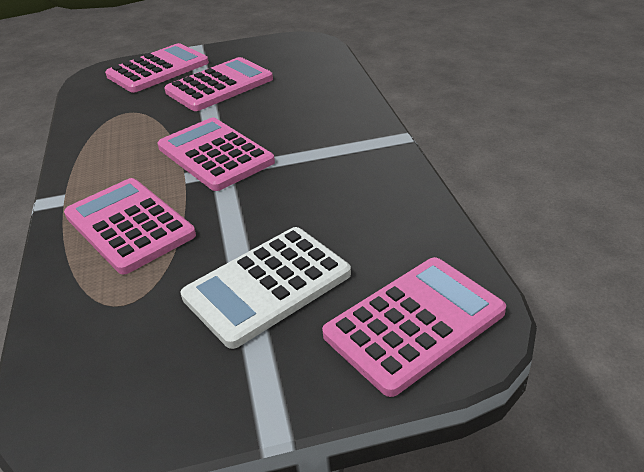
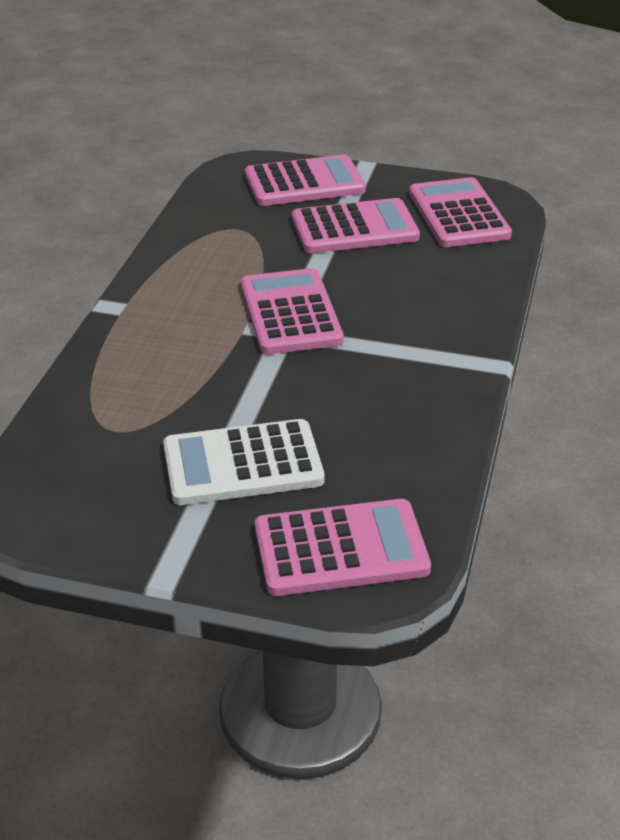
camera: 25 degrees right, 0 degrees up
(129, 225) = (163, 359): pink calculator -> pink calculator (458, 214)

